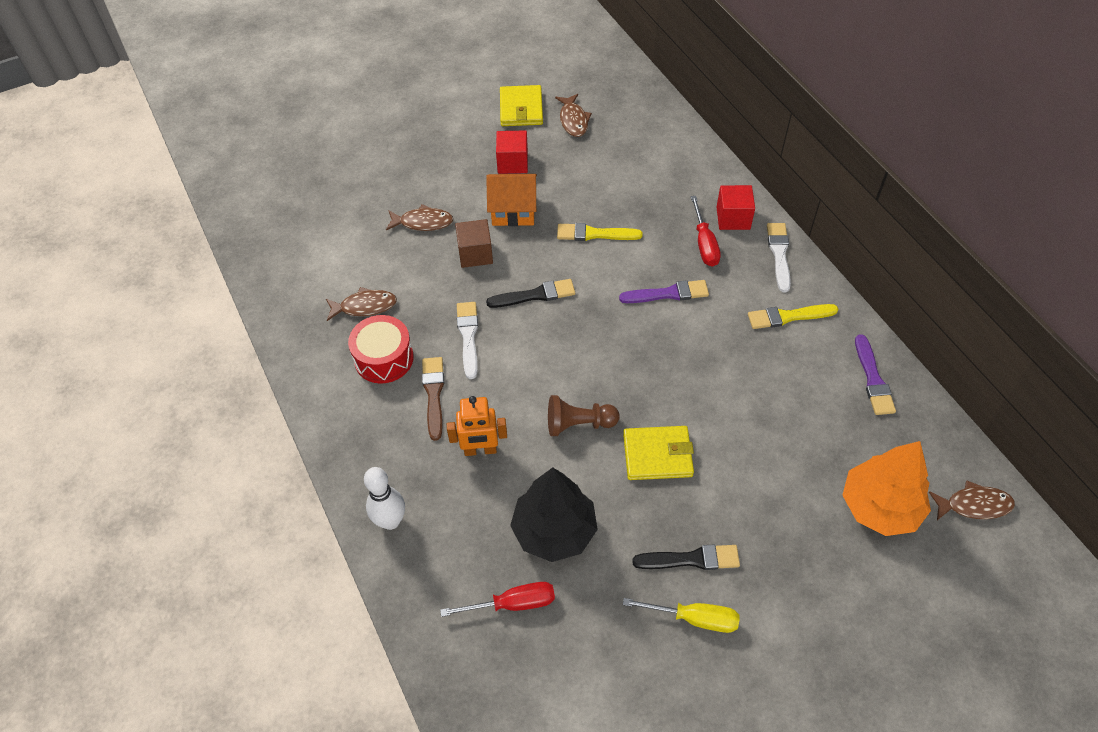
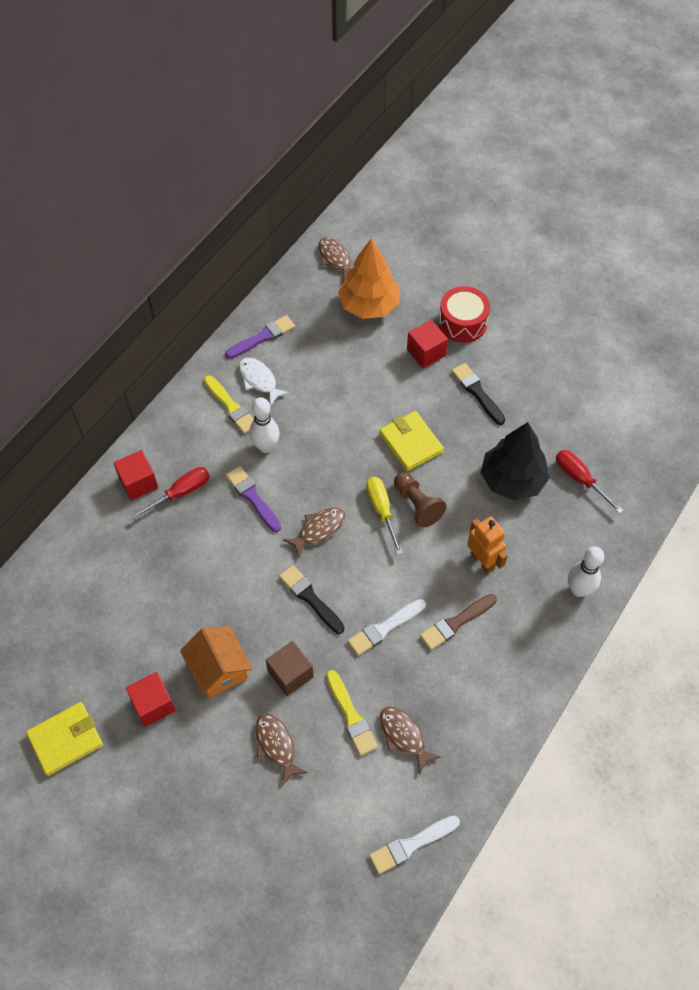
camera: 120 degrees left, 5 degrees up
(384, 358) = (447, 684): red drum -> red drum (462, 323)
(573, 120) = (62, 677): brown fish -> brown fish (319, 530)
(594, 234) = (213, 584): yellow brush -> yellow brush (351, 716)
(694, 618) = (516, 375): yellow screwdriver -> yellow screwdriver (381, 510)
(722, 326) = (266, 446): none -> white bowling pin
(777, 533) = (426, 352): none -> red cube
(779, 254) = (165, 434): white brush -> white brush (411, 844)
(812, 353) = (259, 380): none -> white fish

